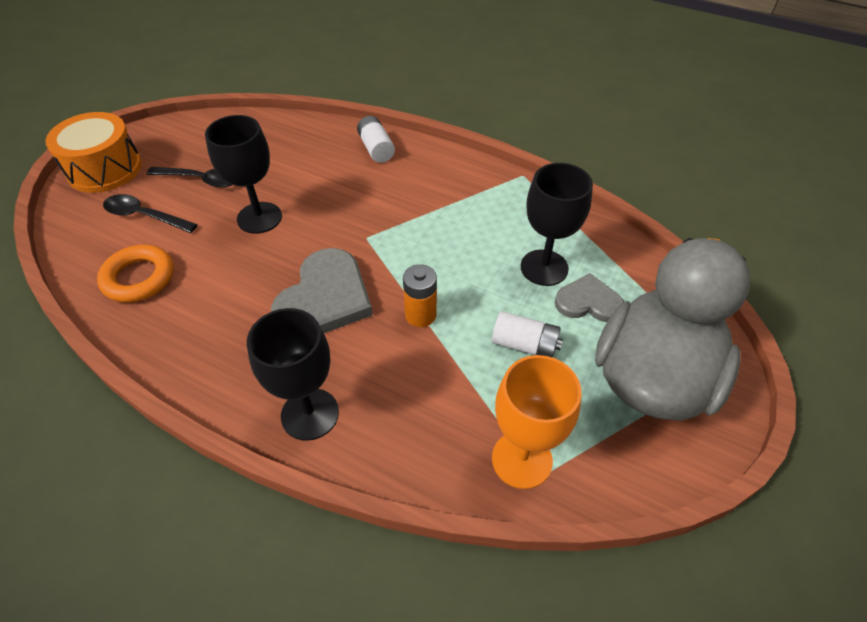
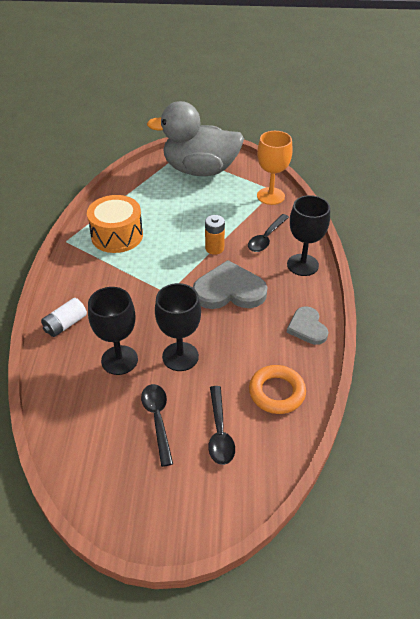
camera: 115 degrees left, 5 degrees down
(105, 169) = (181, 510): orange drum -> orange drum (117, 235)
(404, 393) = (266, 238): none -> black spoon
(524, 344) = (208, 209): white battery -> none
(544, 267) = (150, 214): black goblet -> black goblet (119, 360)
(588, 302) = (166, 195): grey heart -> grey heart (307, 327)

